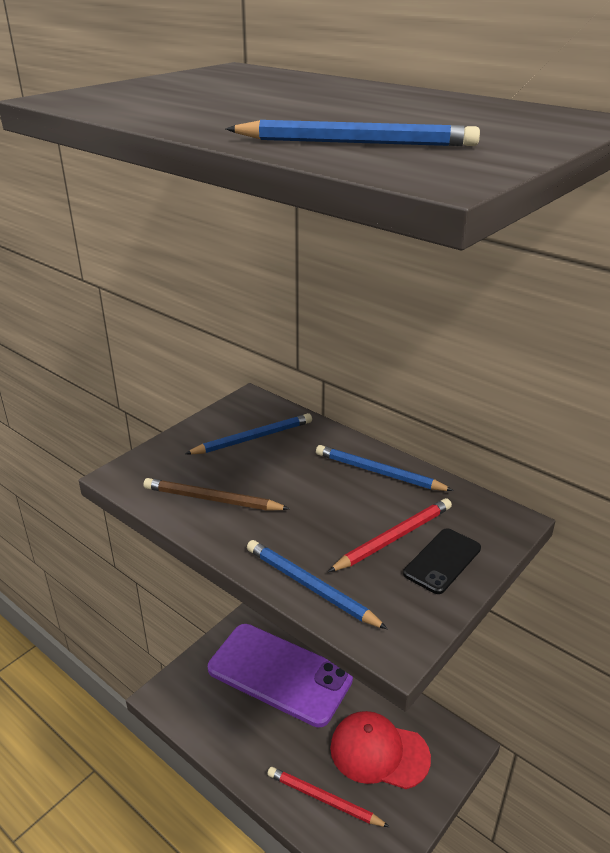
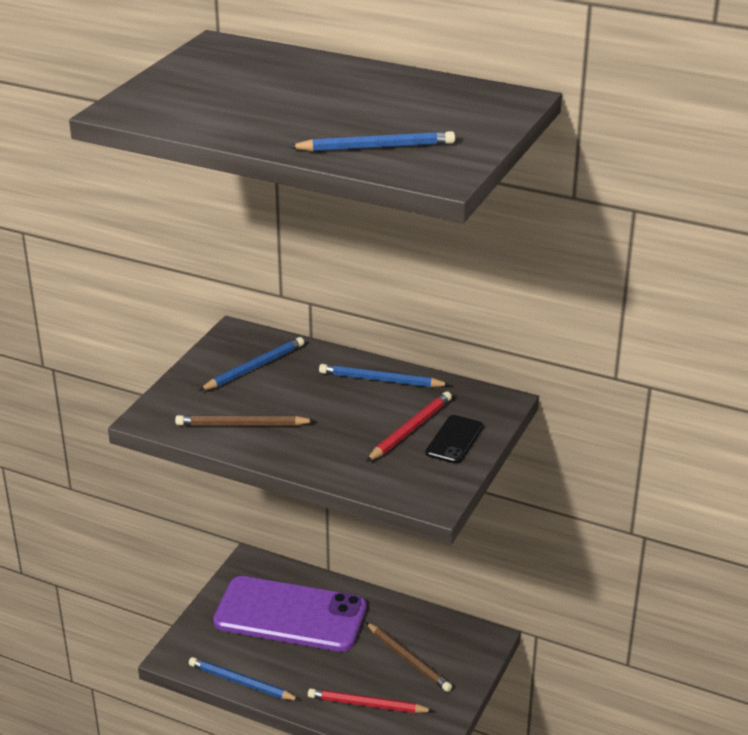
camera: 15 degrees left, 0 degrees up
(310, 587) = (355, 475): blue pencil -> blue pencil (241, 682)
(379, 752) = (408, 659): red cap -> brown pencil

